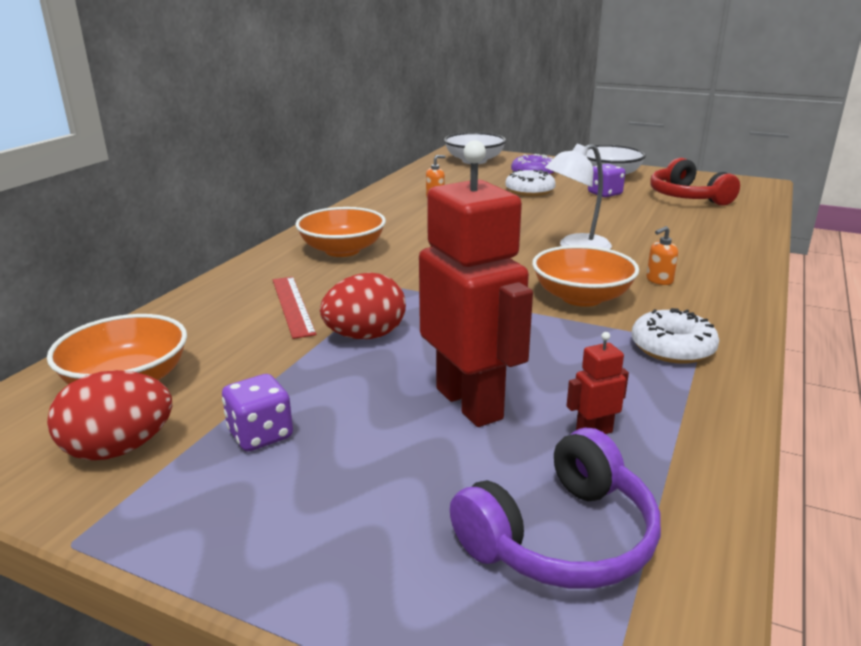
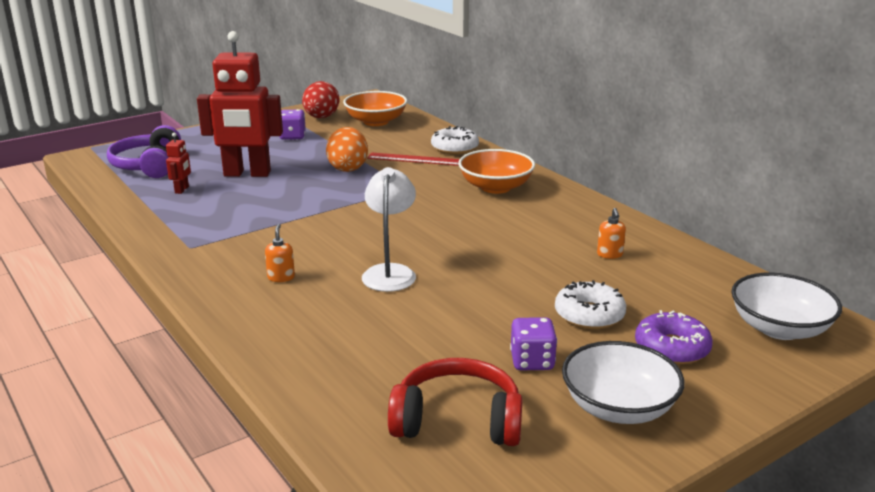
camera: 120 degrees right, 0 degrees up
(365, 336) = (348, 168): red egg -> orange egg
(581, 297) = (301, 238): orange bowl -> none
(672, 348) = (201, 237): white donut -> white donut (454, 148)

